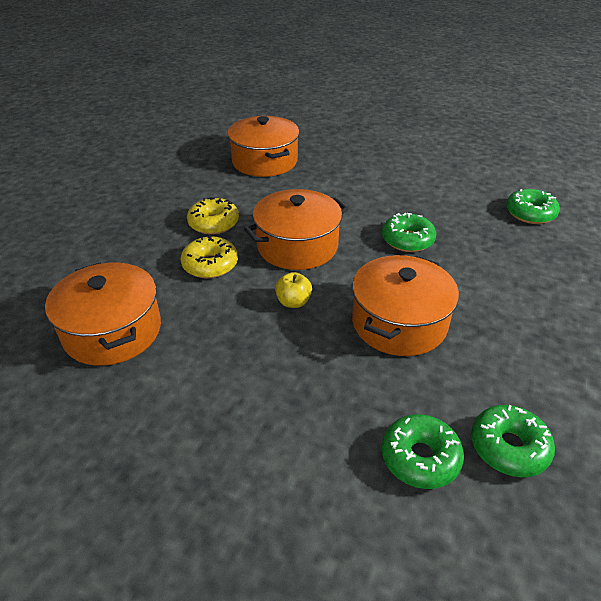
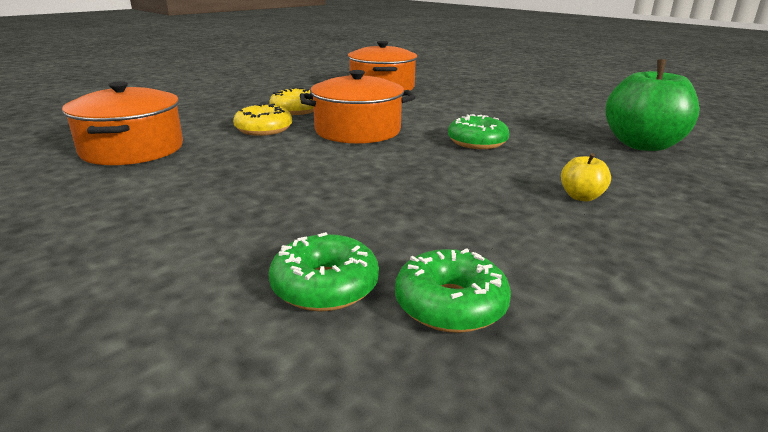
camera: 20 degrees right, 15 degrees down
(293, 302) = (314, 159): yellow apple -> yellow apple (581, 197)
(399, 323) = (410, 188): orange pot -> none
(530, 213) = (642, 145): green donut -> green apple

